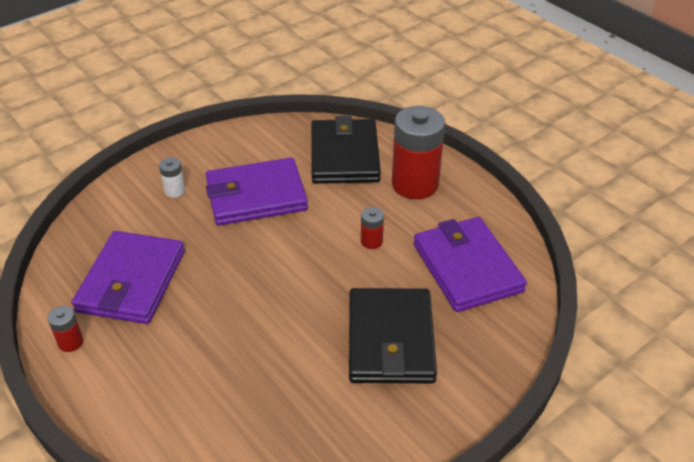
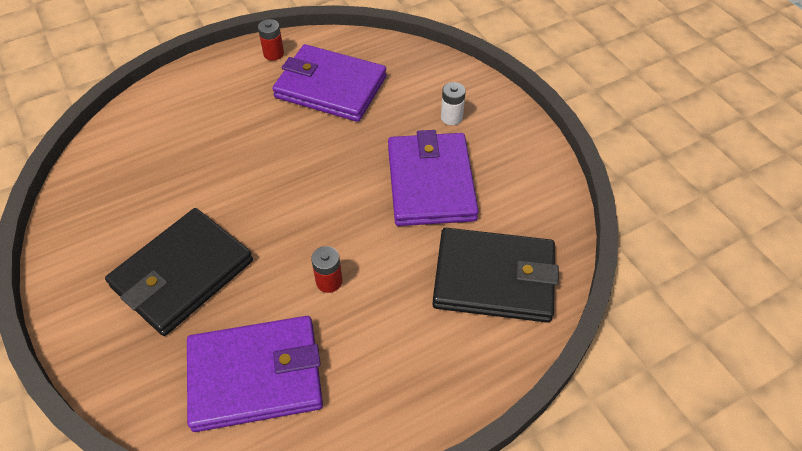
camera: 100 degrees right, 10 degrees up
(390, 339) = (182, 274): black wallet -> black wallet turned 60 degrees counterclockwise
(415, 184) = (422, 350): red battery -> none

